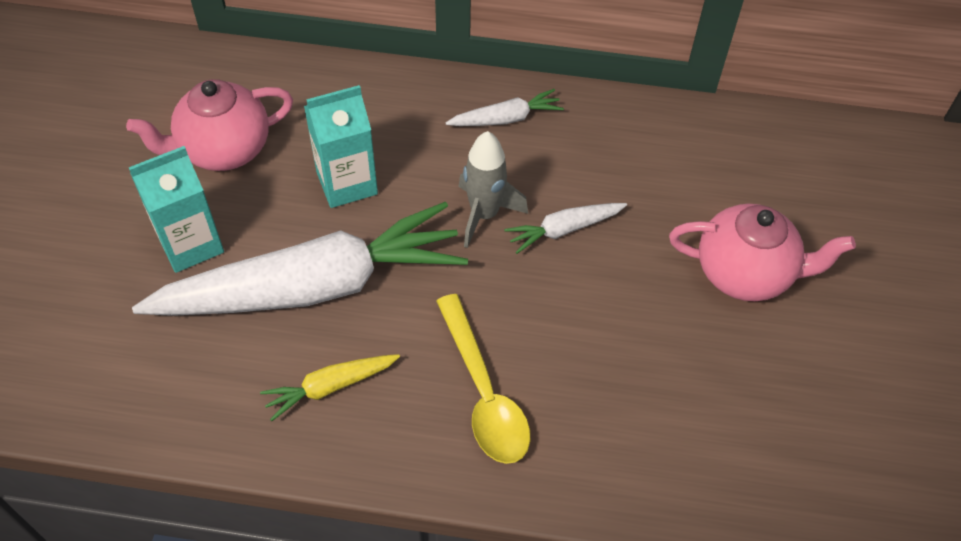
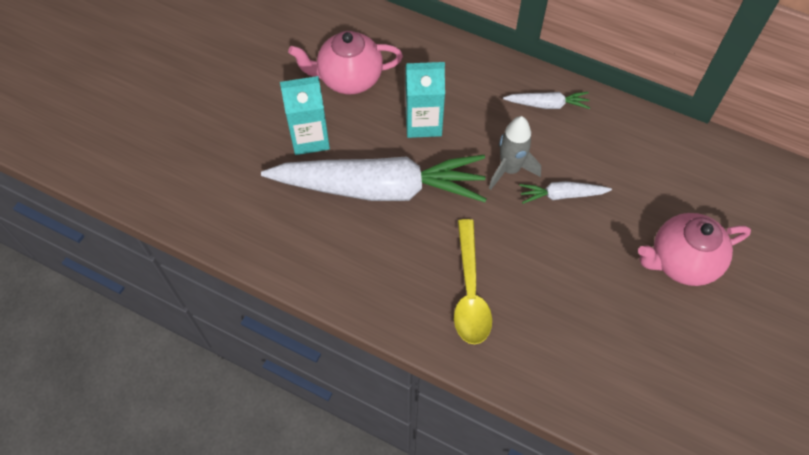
camera: 20 degrees right, 5 degrees up
(330, 387) = (371, 258): yellow carrot -> none
(745, 273) = (681, 262): pink teapot -> pink teapot turned 135 degrees clockwise

